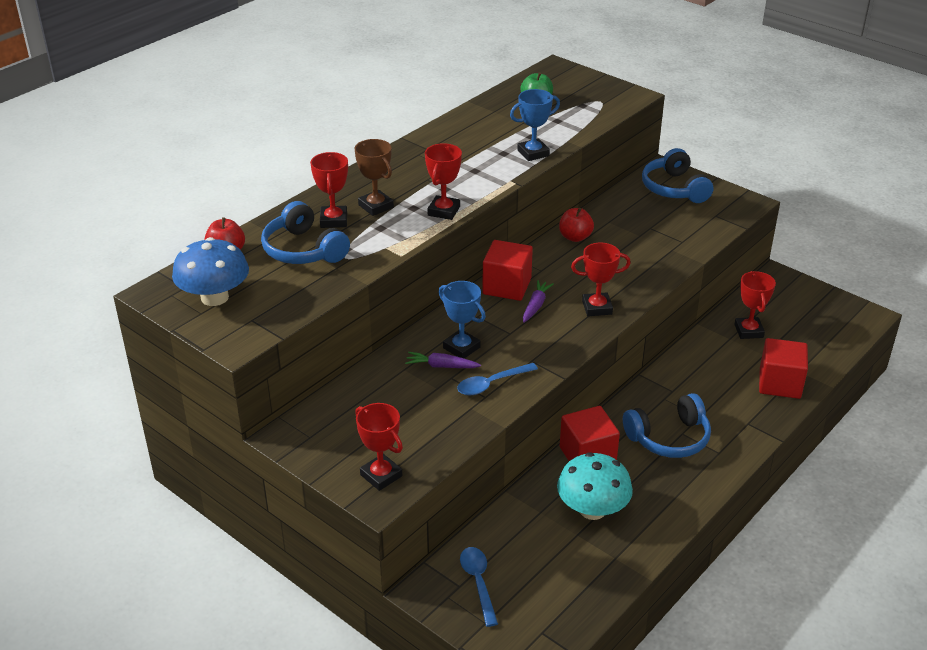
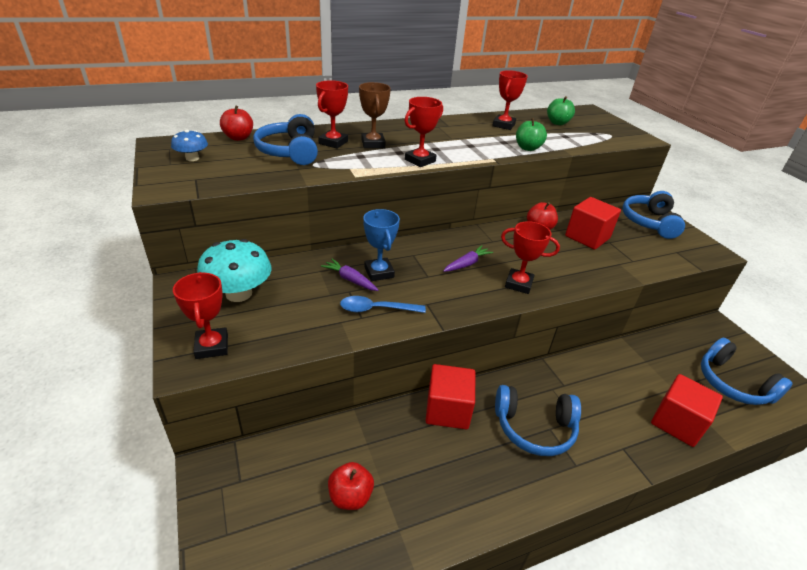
camera: 25 degrees right, 0 degrees up
(214, 297) = (192, 158): blue mushroom -> blue mushroom, size x0.54
(478, 583) = (258, 487): blue spoon -> none
(507, 286) = (455, 243): red cube -> red cube (587, 237)
(533, 153) = (527, 148): blue trophy -> green apple
(559, 554) = (350, 496): none -> red apple
(592, 509) = (415, 464): turquoise mushroom -> turquoise mushroom (239, 293)
(748, 331) = (668, 362): red trophy -> red trophy (503, 125)
(809, 329) = (733, 383): none -> blue headphones

